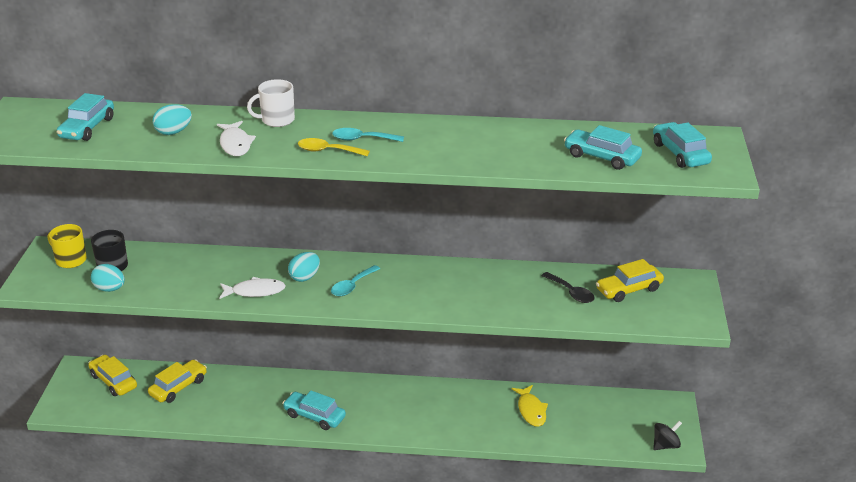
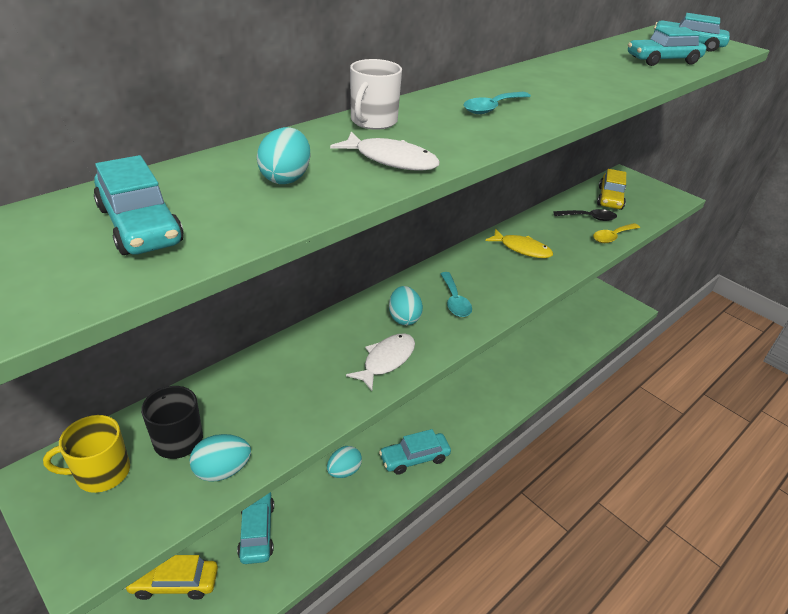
camera: 50 degrees left, 5 degrees up
(178, 387) = (257, 530): yellow car -> turquoise car
(264, 392) = (344, 471): none -> turquoise egg
(327, 151) = (492, 129): yellow spoon -> yellow spoon (612, 237)
(531, 410) = (535, 342): yellow fish -> yellow fish (522, 249)
(665, 445) = (626, 313): black spinning top -> none

